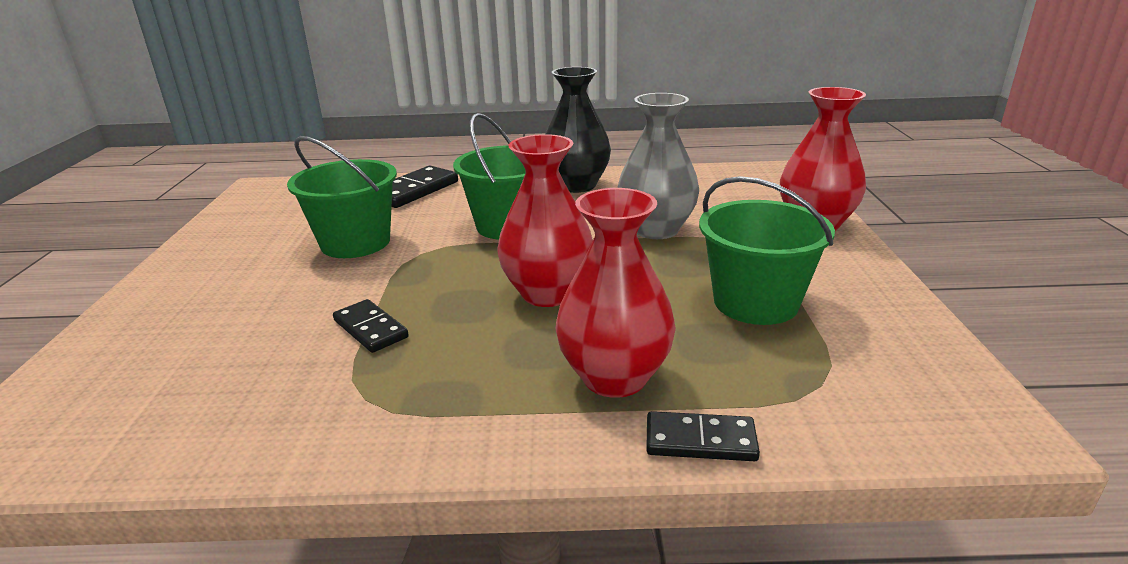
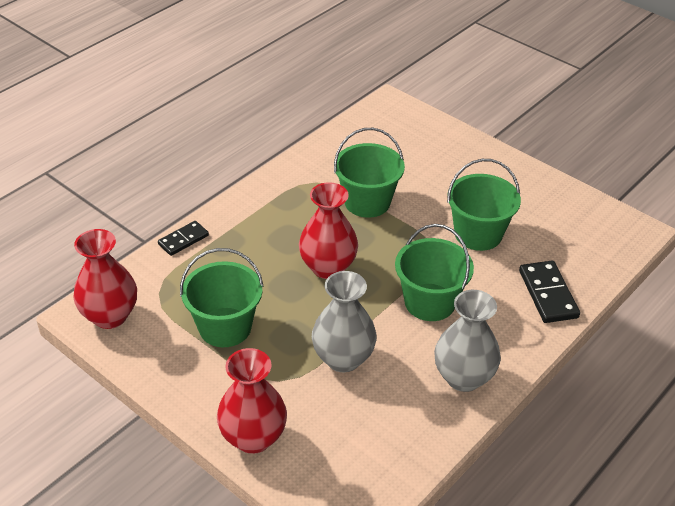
camera: 130 degrees right, 15 degrees up
(370, 329) = (367, 202): black domino -> green bucket
(576, 185) = (463, 377): black vase -> grey vase
(614, 377) = (241, 244): red vase -> red vase (110, 316)

